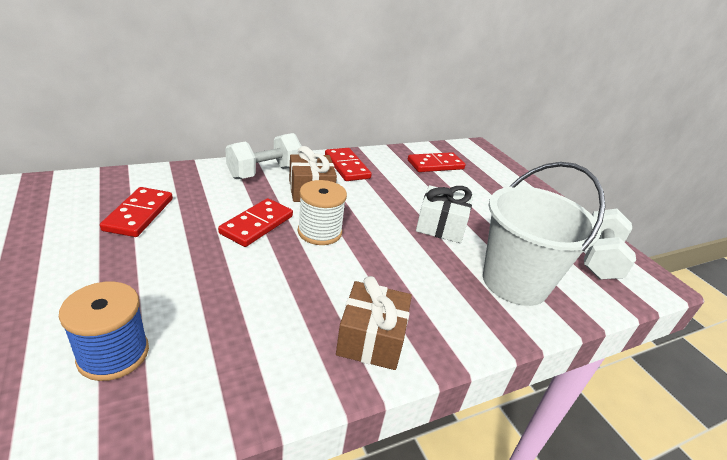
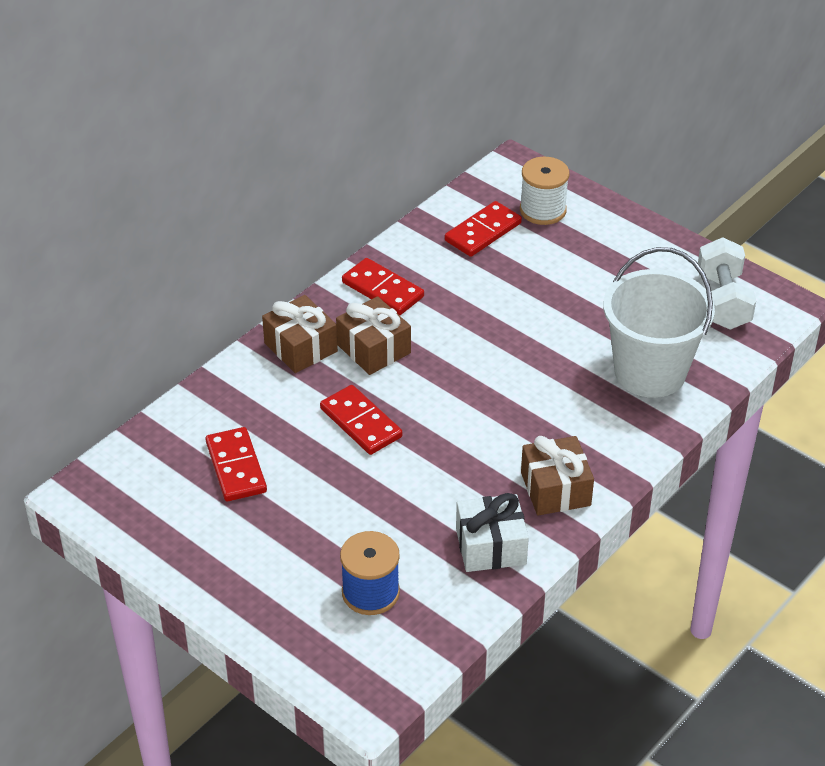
camera: 20 degrees left, 10 degrees up
(257, 225) = (360, 423): red domino -> red domino turned 45 degrees counterclockwise
(265, 173) = (300, 347): white dumbbell -> brown gift
(319, 232) = (429, 401): white spool -> white spool (543, 210)
(441, 226) = (544, 333): white gift -> white gift (491, 546)

